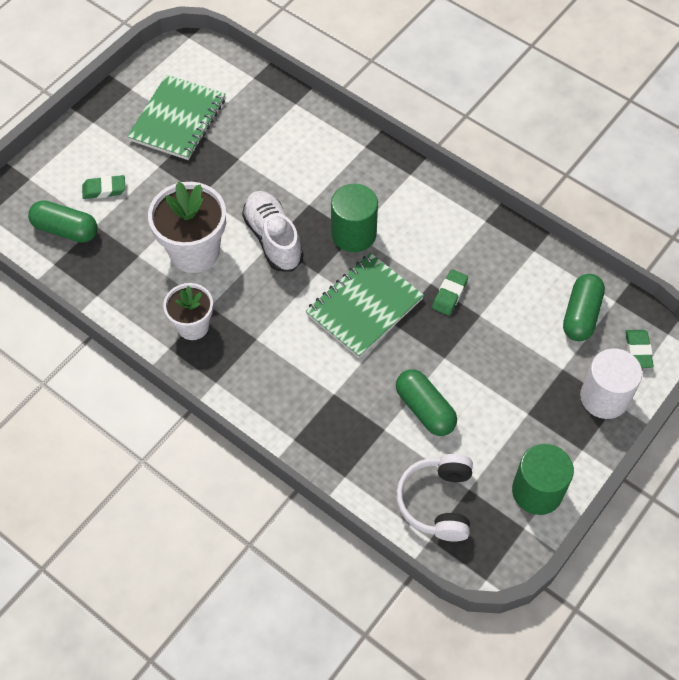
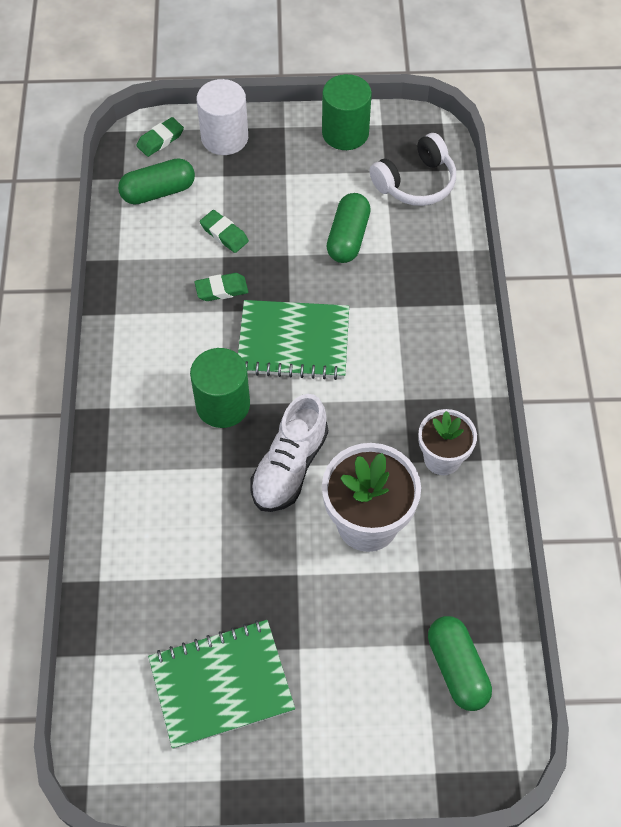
camera: 130 degrees left, 0 degrees up
(104, 189) = (376, 676): green eraser -> green eraser (224, 234)

